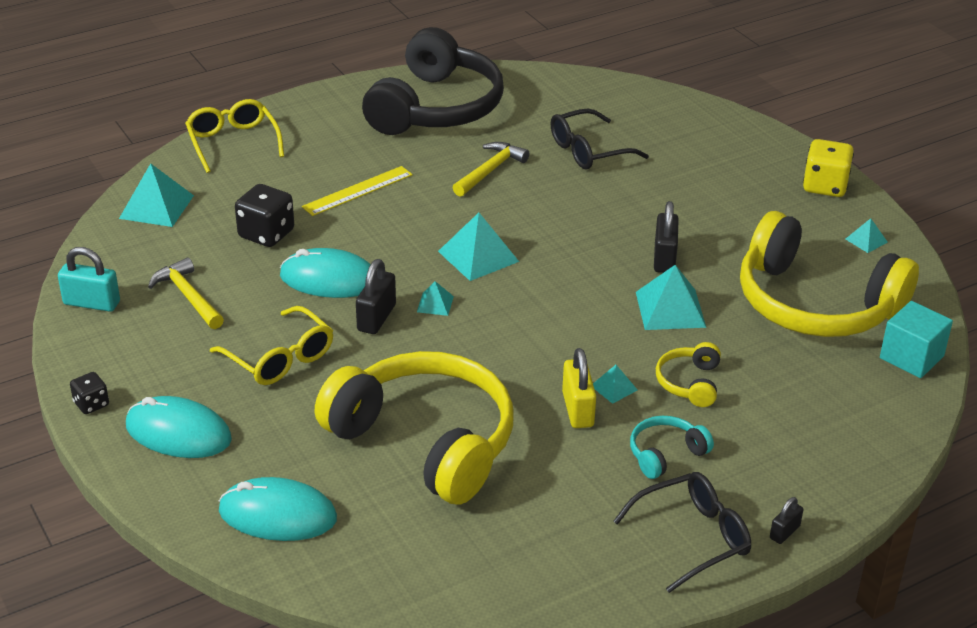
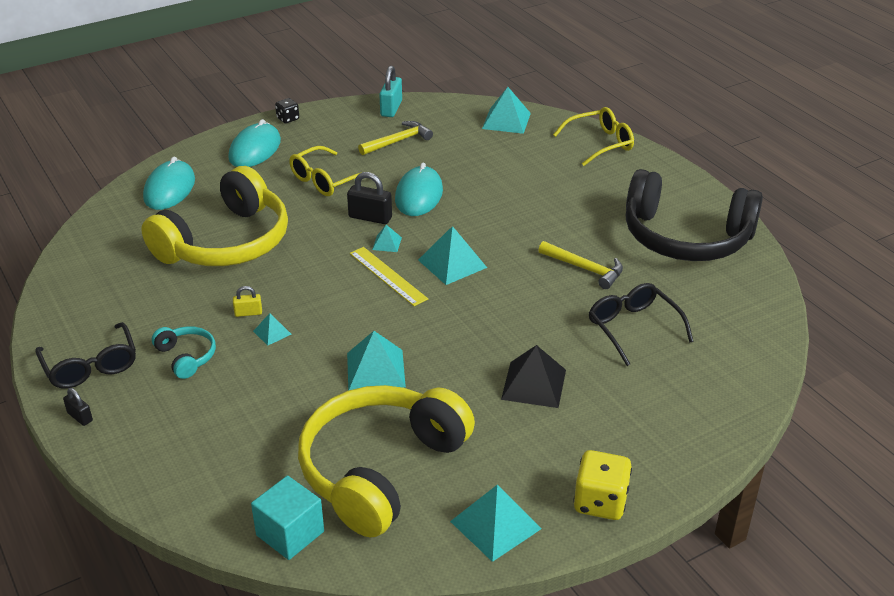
camera: 90 degrees right, 0 degrees up
(266, 234) = (475, 166): black dice -> none
(357, 191) = (541, 202): yellow ruler -> yellow ruler (388, 276)
(578, 409) = (248, 313): yellow padlock -> yellow padlock, size x0.57
(664, 258) = (454, 370): black padlock -> none
(679, 212) = (533, 384): none -> black pyramid
(689, 383) = (272, 375): yellow headphones -> none
(866, 240) = (495, 525): turquoise pyramid -> turquoise pyramid, size x1.92

